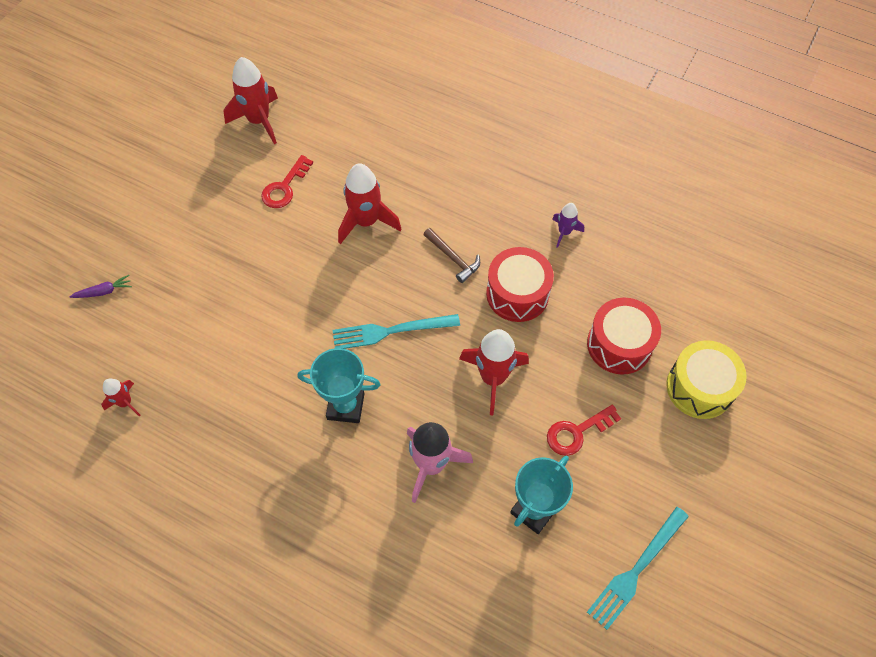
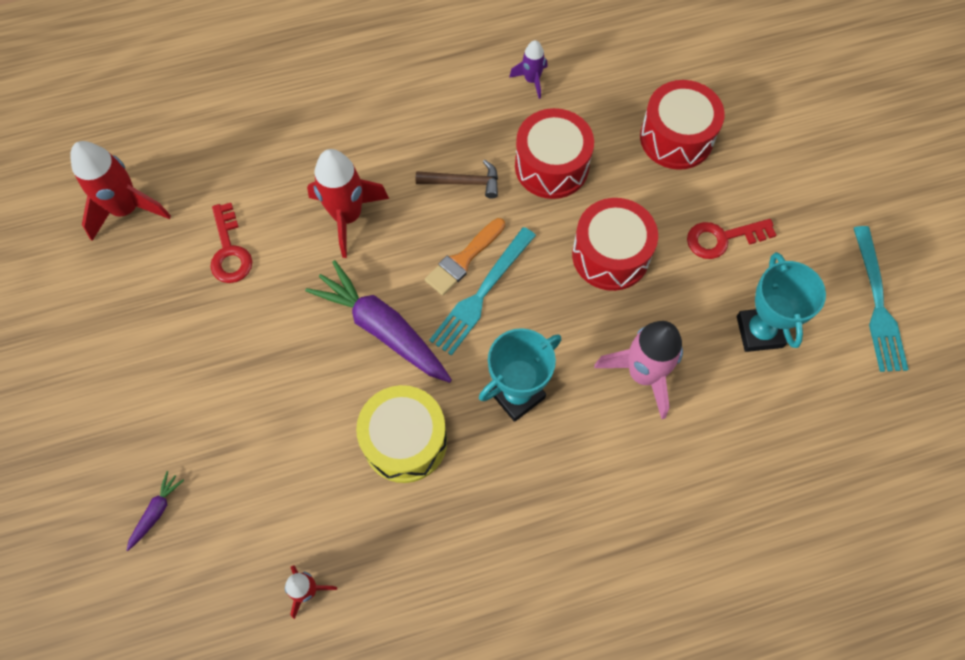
camera: 45 degrees left, 5 degrees up
(315, 301) = (382, 329): none -> purple carrot
(403, 302) = (463, 259): none -> orange brush
(493, 378) = (610, 255): red rocket -> red drum
(577, 432) = (722, 238): red key -> red key turned 60 degrees clockwise
(699, 387) = (770, 119): yellow drum -> yellow drum (405, 441)

